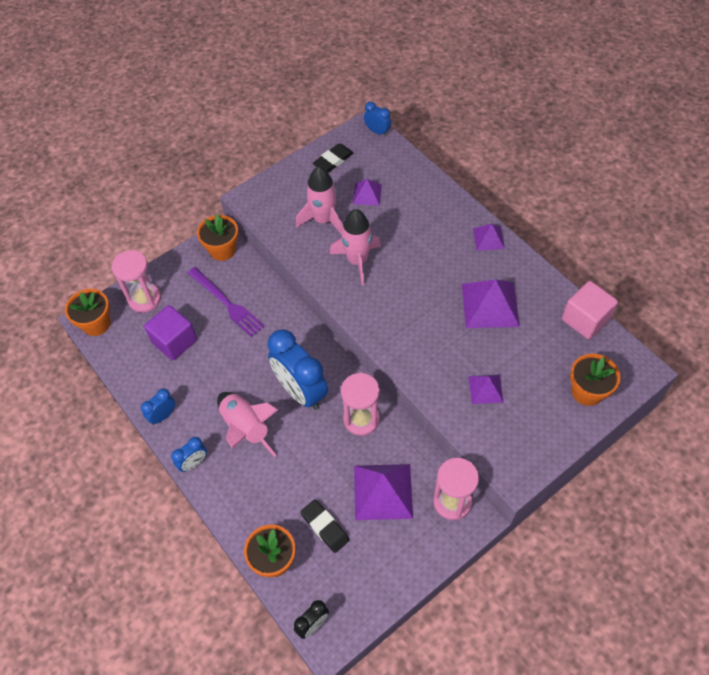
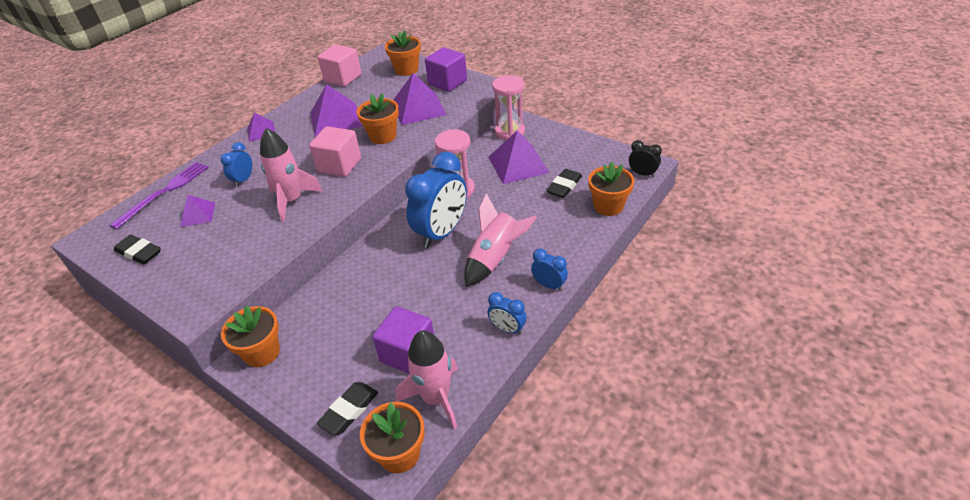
camera: 105 degrees left, 15 degrees down
(144, 299) = (349, 410): pink hourglass -> black eraser
(227, 303) = (345, 322): purple fork -> purple fork (164, 192)
(323, 220) = (234, 237): pink rocket -> pink rocket (436, 398)
(377, 131) = (97, 228): blue clock -> blue clock (243, 180)
(399, 301) = (339, 165): none -> pink cube
(438, 345) = (383, 136): none -> orange flower pot
(485, 389) = (418, 108): purple pyramid -> purple pyramid, size x1.79
(537, 432) = (447, 82): none -> purple cube

